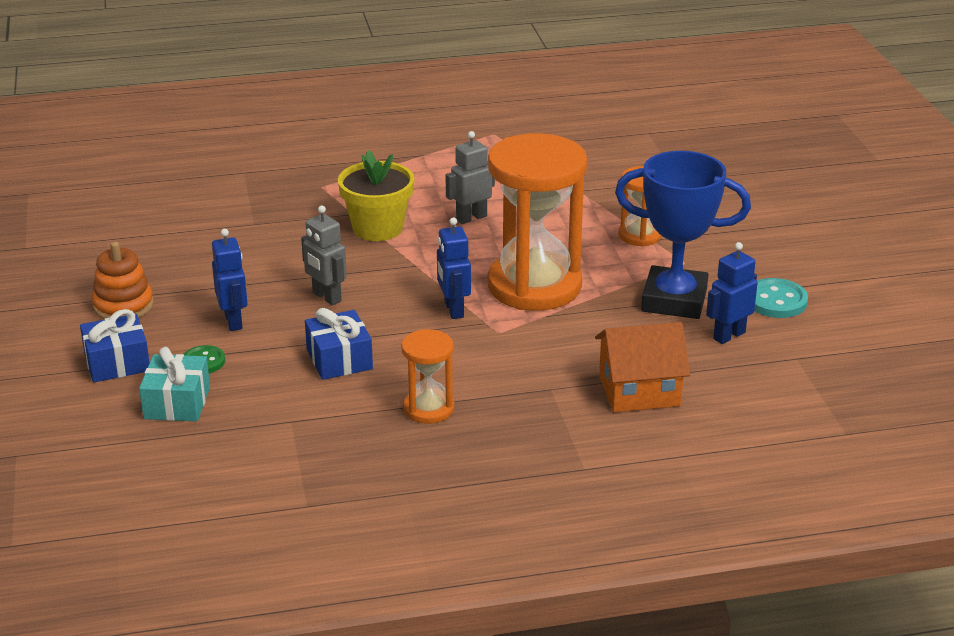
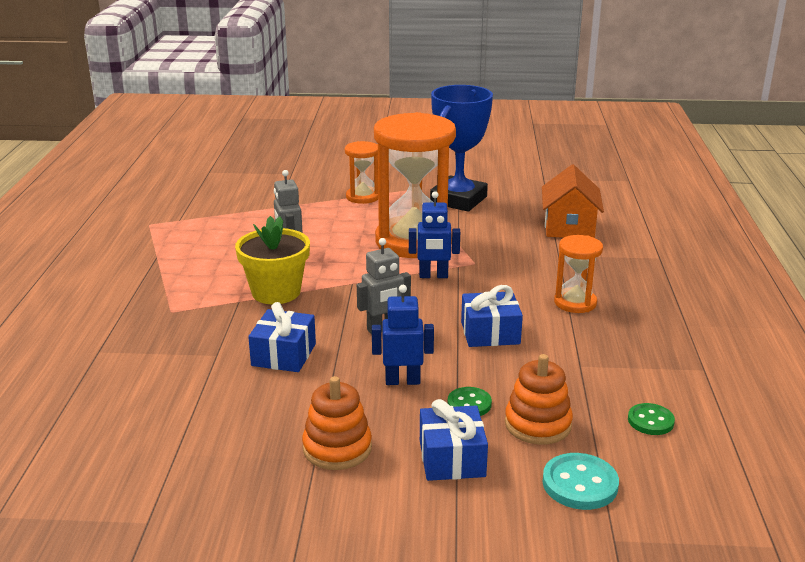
camera: 75 degrees left, 5 degrees down
(177, 403) = (538, 424): turquoise gift -> orange stacking toy
(196, 470) = (650, 421): none -> green button
(262, 254) = (283, 355): none -> blue gift
(729, 335) = (510, 191): blue robot -> none
(776, 301) = (474, 172): turquoise button -> turquoise button (580, 484)

